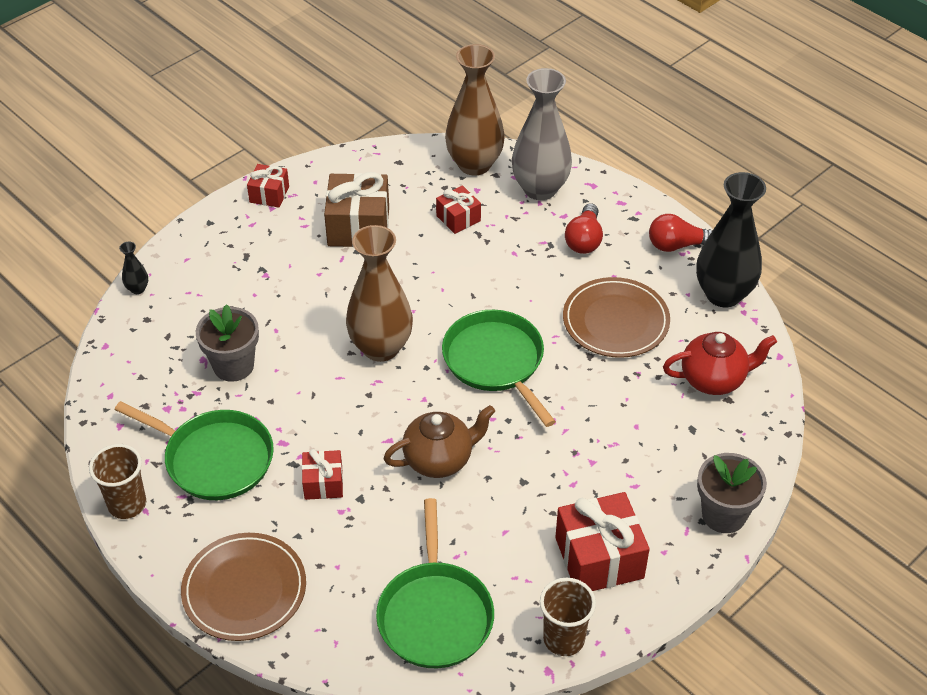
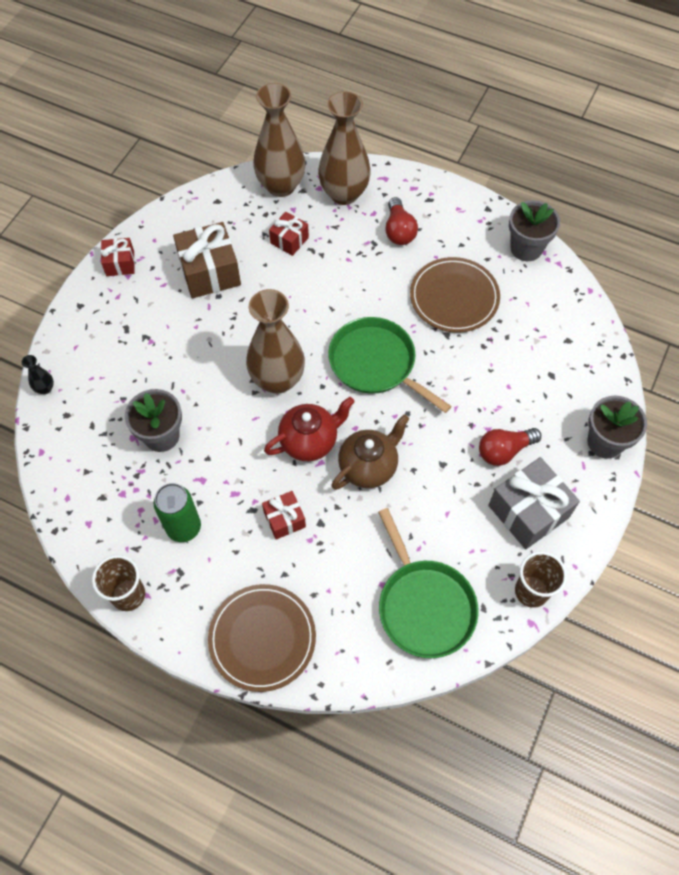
camera: 20 degrees left, 15 degrees up
(214, 459) = (184, 527): green pan -> green can
(540, 189) = (344, 194): grey vase -> brown vase
(599, 558) = (528, 511): red gift -> grey gift
(677, 245) = (473, 214): red light bulb -> red light bulb (504, 451)
(714, 379) = (550, 326): red teapot -> red teapot (309, 441)
(723, 294) = (526, 248): black vase -> grey flower pot

